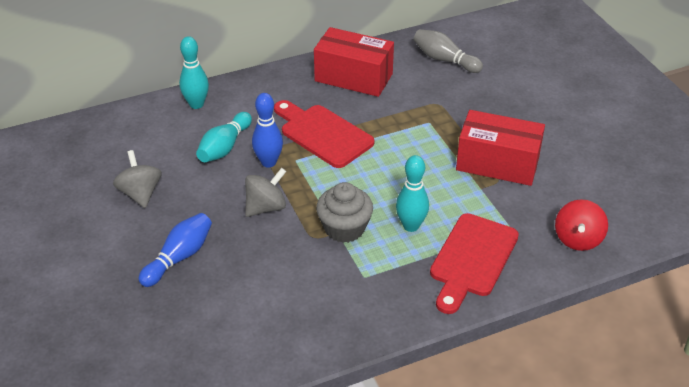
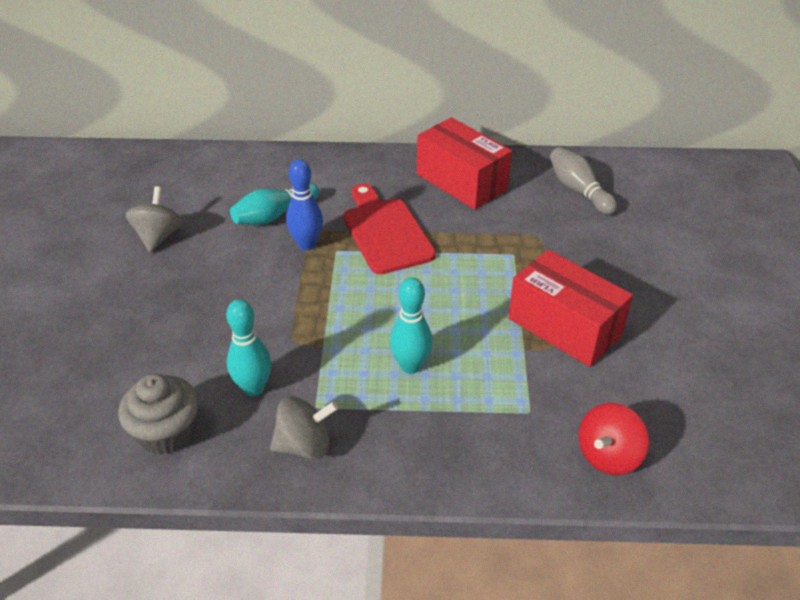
camera: 25 degrees right, 0 degrees up
(179, 257) = (143, 315): blue bowling pin -> none
(196, 104) = (279, 164): turquoise bowling pin -> turquoise bowling pin (253, 388)
(266, 207) = (269, 291): grey spinning top -> grey spinning top (305, 445)
(344, 228) = (334, 343): grey cupcake -> grey cupcake (166, 432)
(472, 259) = (455, 432): red cutting board -> none

